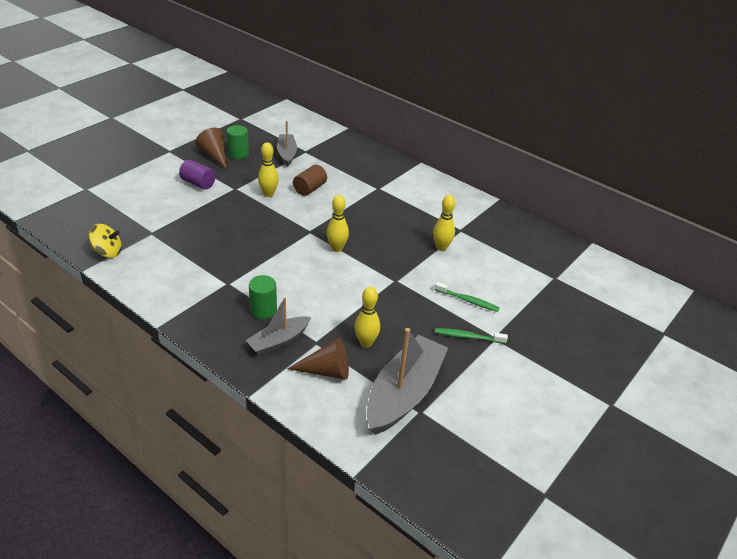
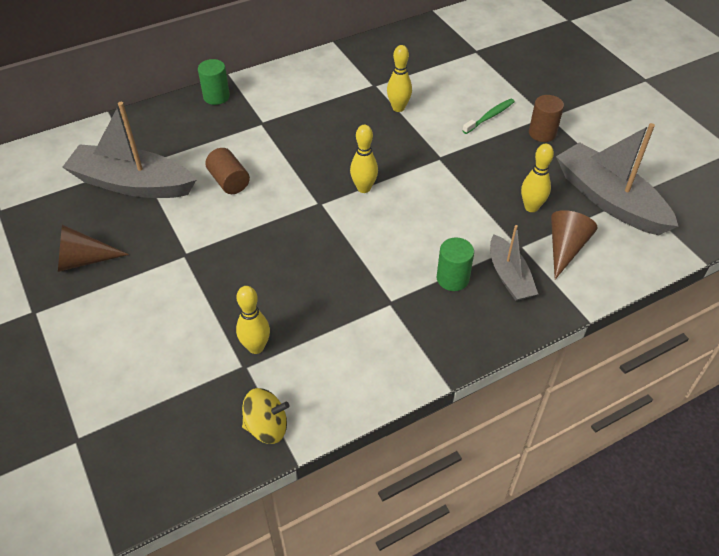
camera: 65 degrees left, 10 degrees up
(107, 252) = (267, 427): yellow spinning top -> yellow spinning top turned 60 degrees clockwise
(198, 183) = (148, 292): purple cylinder -> none
(238, 154) = (98, 233): green cylinder -> green cylinder (216, 97)
(268, 194) = (218, 223): yellow bowling pin -> yellow bowling pin (256, 347)
(287, 154) = (132, 184): grey boat -> grey boat, size x1.76
(468, 337) = (542, 133): green toothbrush -> brown cylinder

